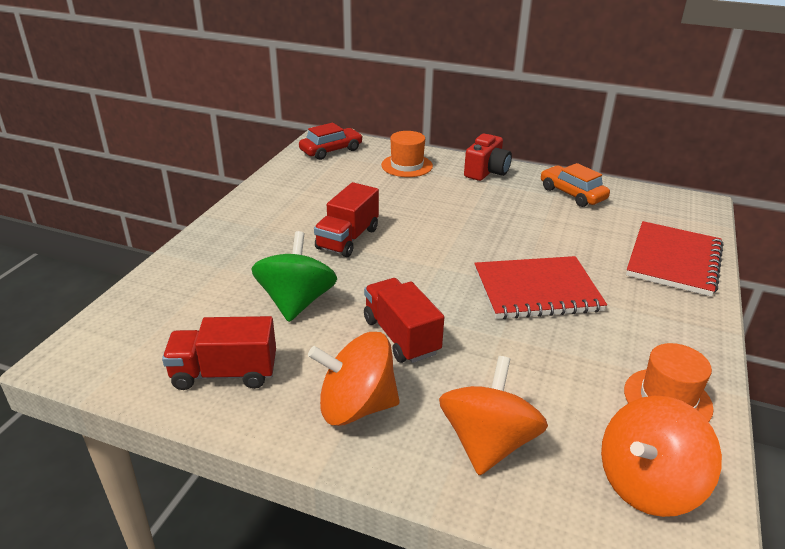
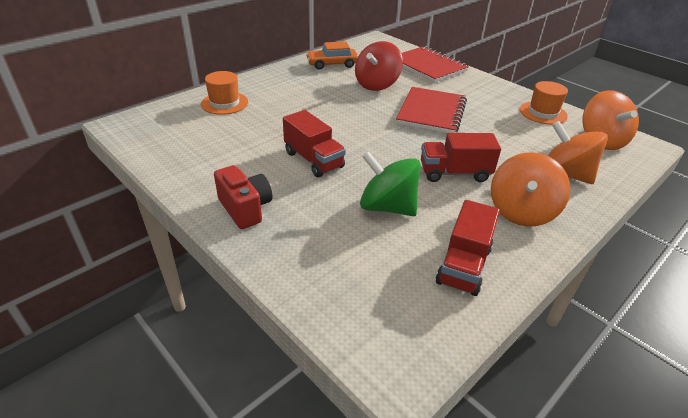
camera: 65 degrees left, 5 degrees up
(331, 150) = (150, 127): red car -> none
(486, 172) = (272, 79): red camera -> red camera (245, 209)
(560, 235) = (377, 84): none -> red spinning top

